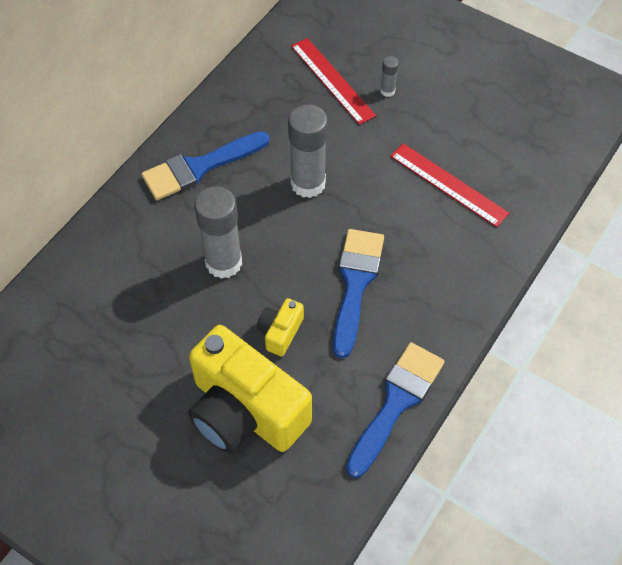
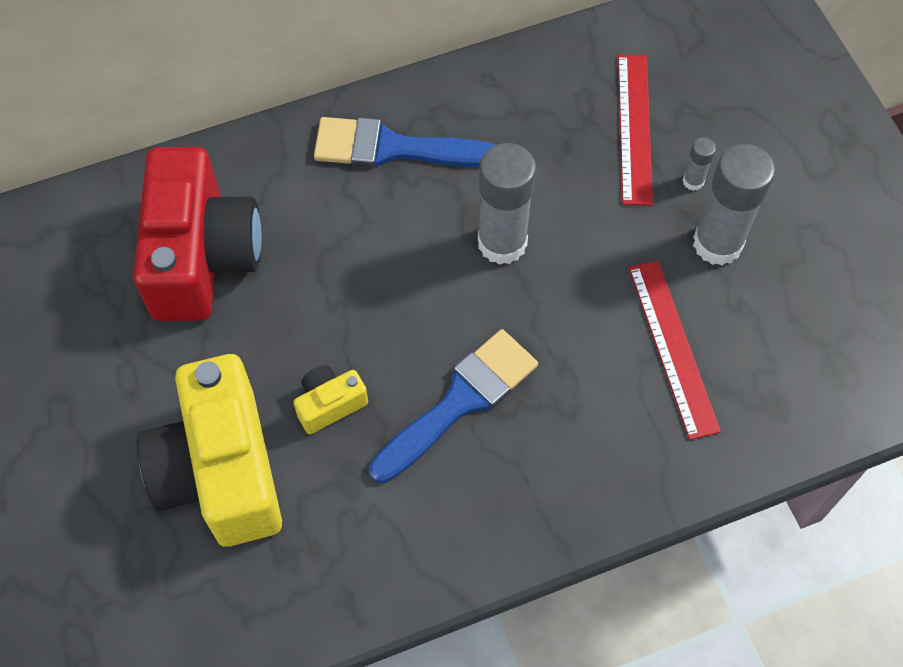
camera: 35 degrees right, 5 degrees up
(129, 296) = (202, 256): none -> red camera
(224, 263) = (332, 281): grey glue stick -> grey glue stick (717, 243)
(396, 402) = (393, 576): blue brush -> none

